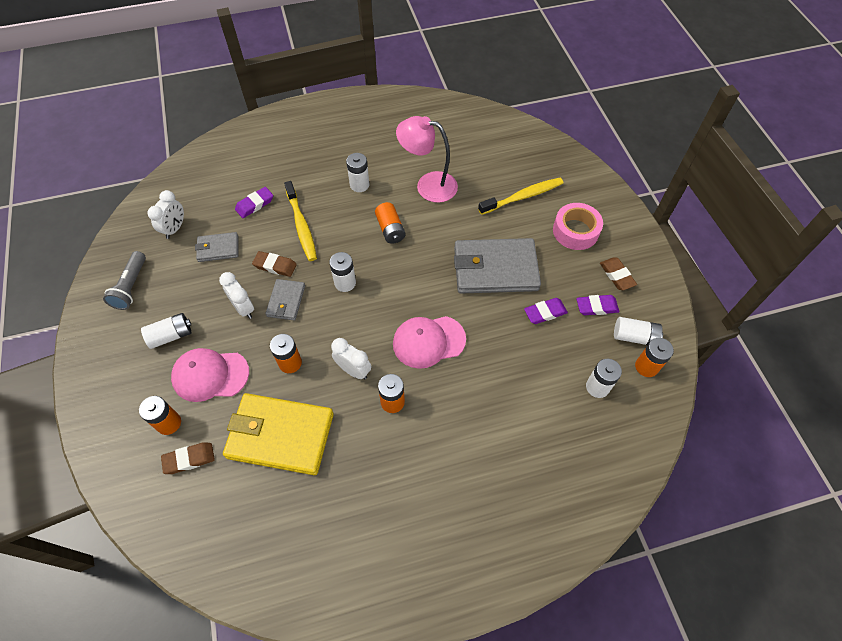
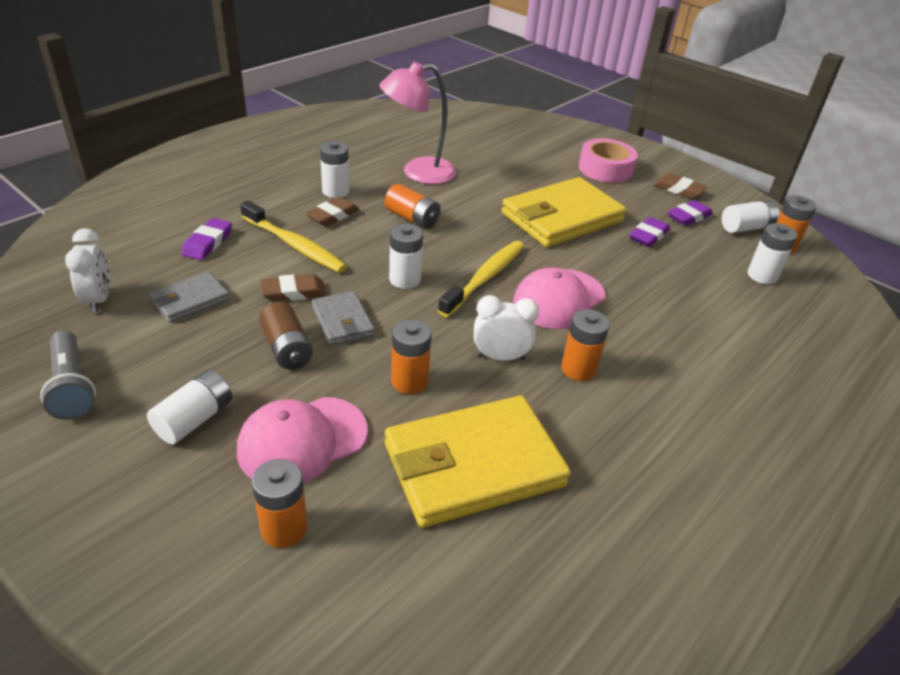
camera: 35 degrees left, 20 degrees down
(189, 459) = (360, 559): brown eraser -> brown eraser (333, 215)
(243, 308) = (287, 349): white clock -> brown battery
(495, 269) = (562, 217): grey wallet -> yellow wallet
(522, 197) = (527, 157): yellow toothbrush -> yellow toothbrush (485, 278)

